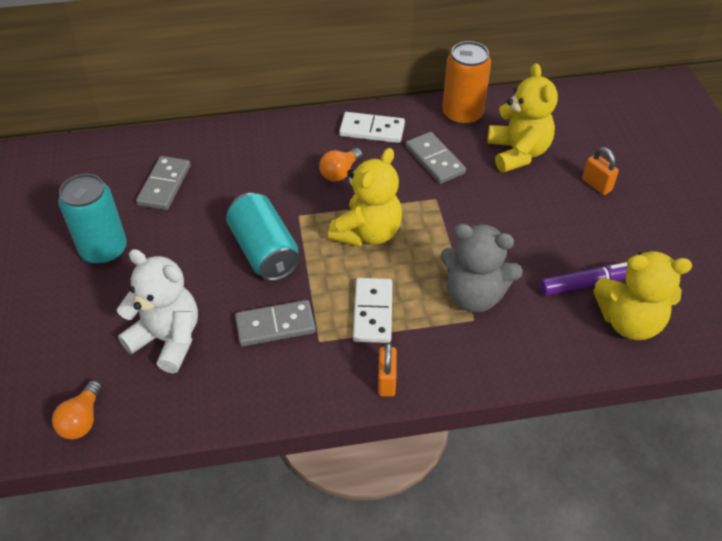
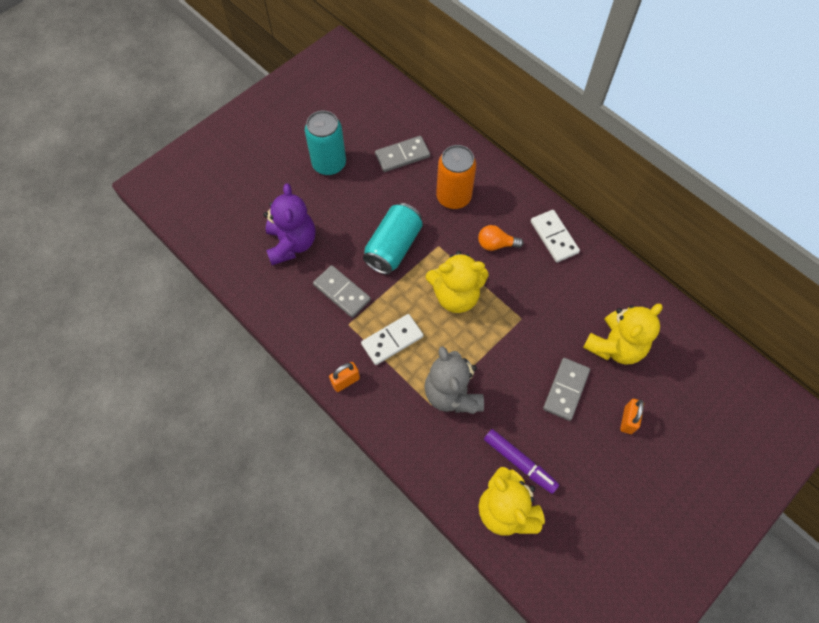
camera: 55 degrees right, 15 degrees up
(82, 420) = (213, 242): orange light bulb -> none
(168, 339) = (292, 244): white teddy bear -> purple teddy bear
(435, 160) = (559, 295): grey domino -> grey domino (566, 390)
(462, 114) = (623, 285): orange can -> orange can (453, 197)

